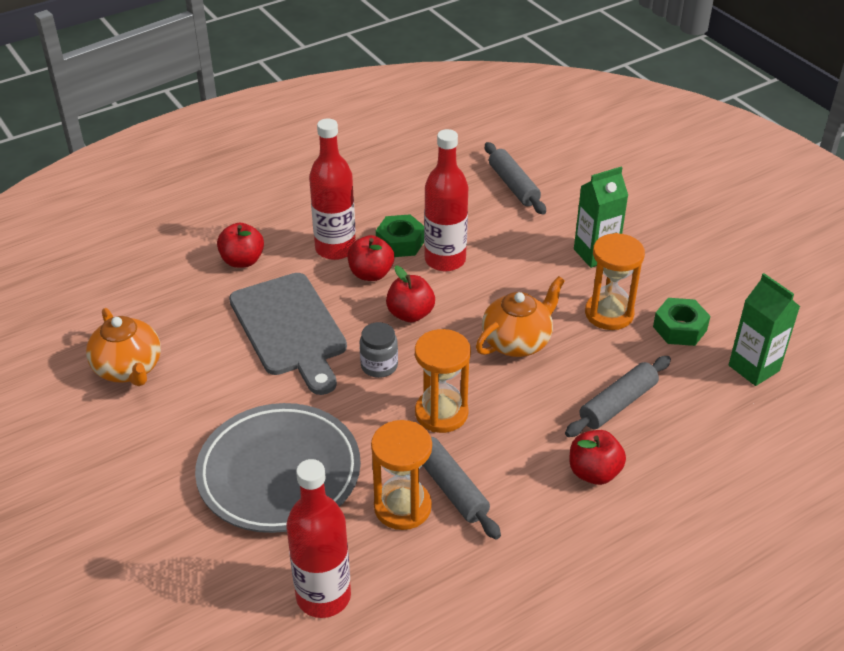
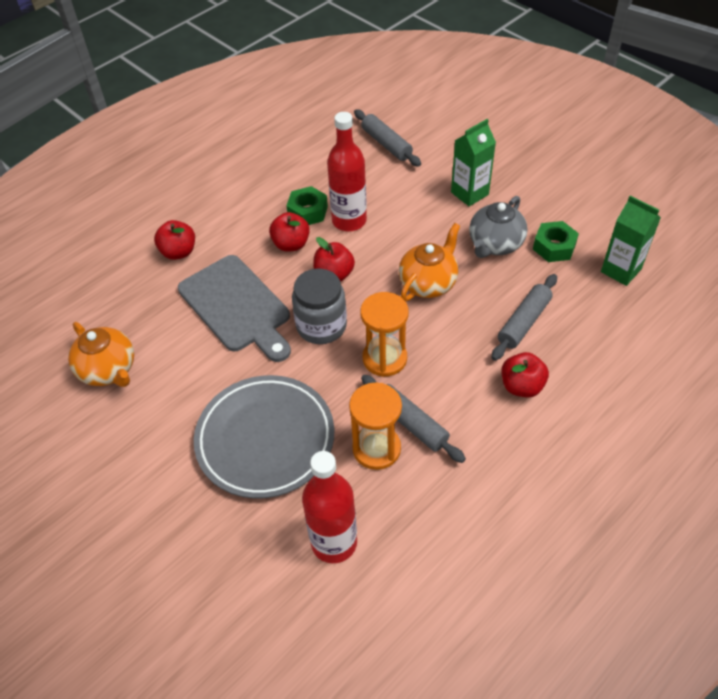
camera: 10 degrees left, 10 degrees up
(335, 249) = (255, 227): red bottle -> none
(379, 366) = (321, 326): grey jar -> grey jar, size x1.61
(609, 314) = (495, 244): orange hourglass -> grey teapot

